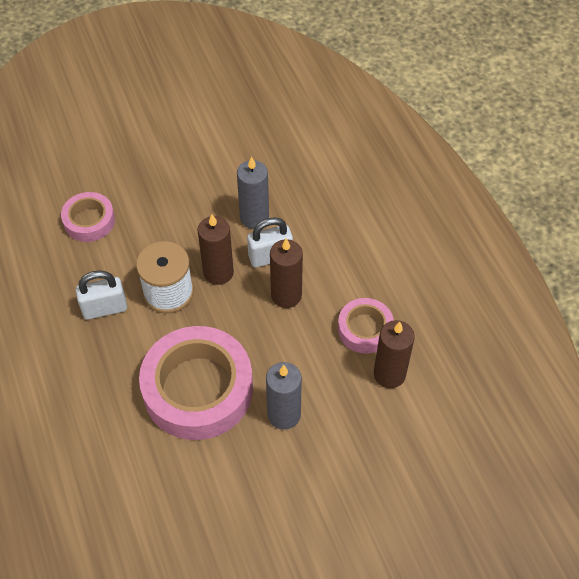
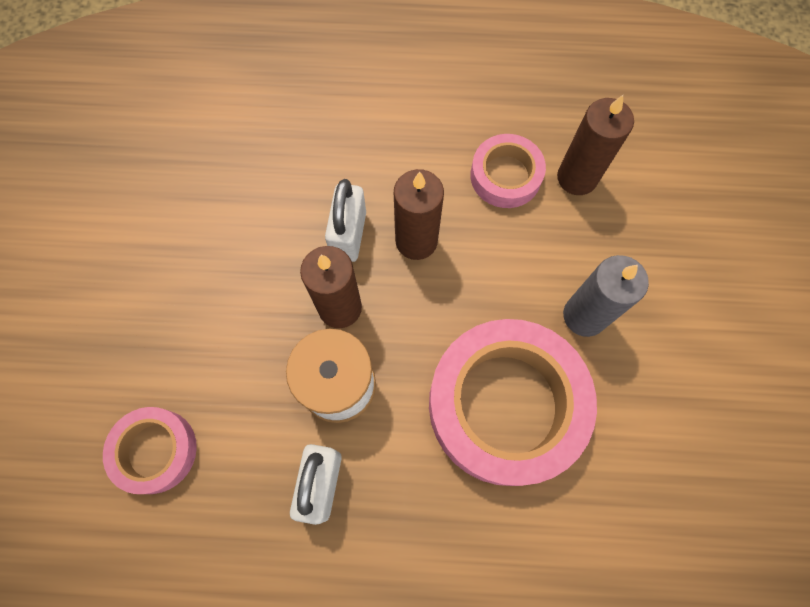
camera: 65 degrees left, 15 degrees up
(254, 217) = (277, 228): grey candle -> none

